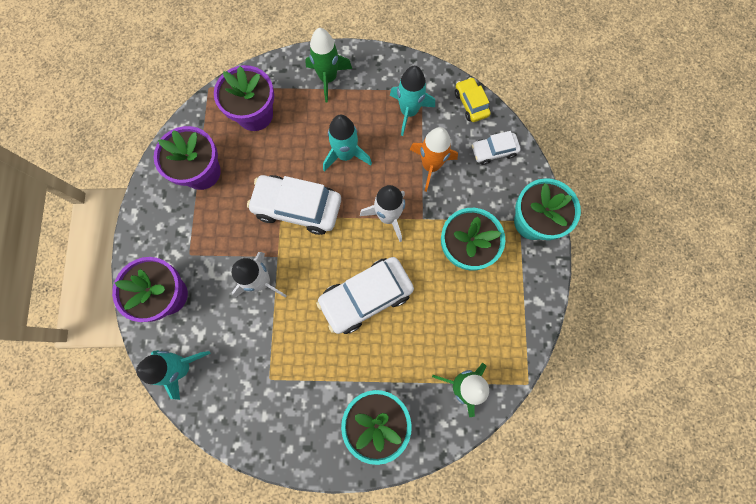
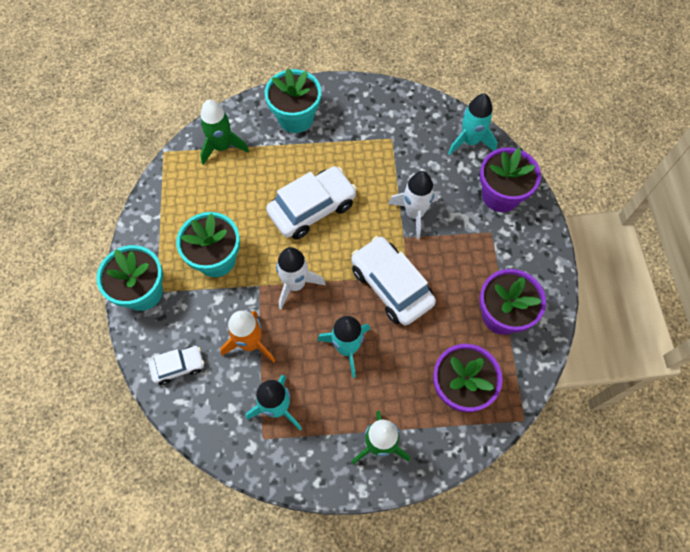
camera: 175 degrees right, 10 degrees down
(297, 208) = (391, 286): white car -> white car turned 135 degrees counterclockwise
(471, 104) = (202, 425): yellow car -> none

